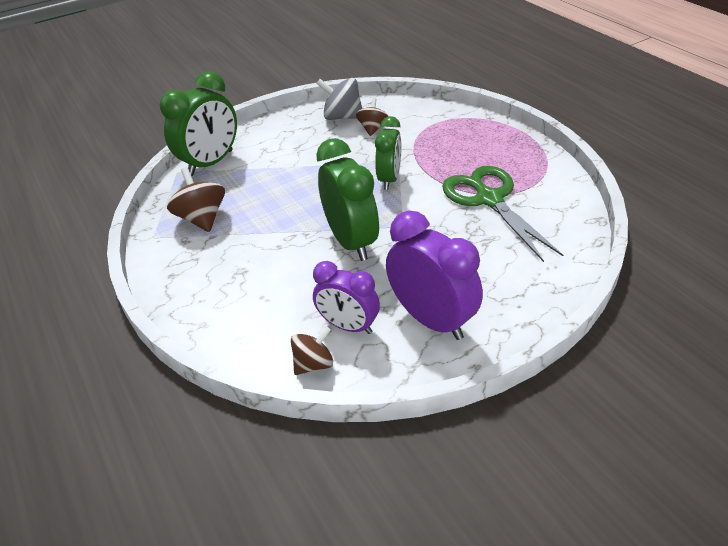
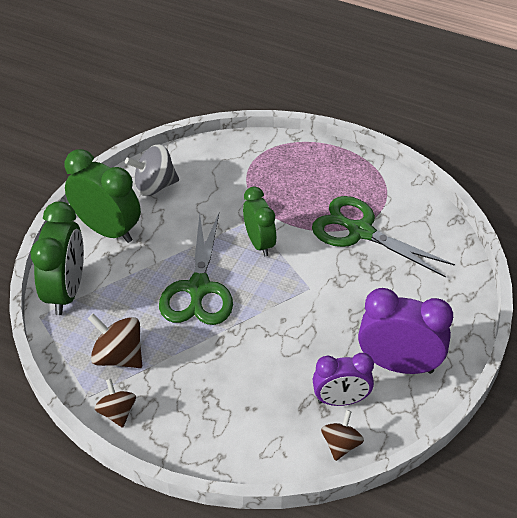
camera: 35 degrees left, 5 degrees up
(308, 194) = (198, 288): none -> green scissors
(351, 242) = (279, 322): green clock -> green clock (107, 230)
(373, 129) = (197, 190): brown spinning top -> brown spinning top (117, 412)

